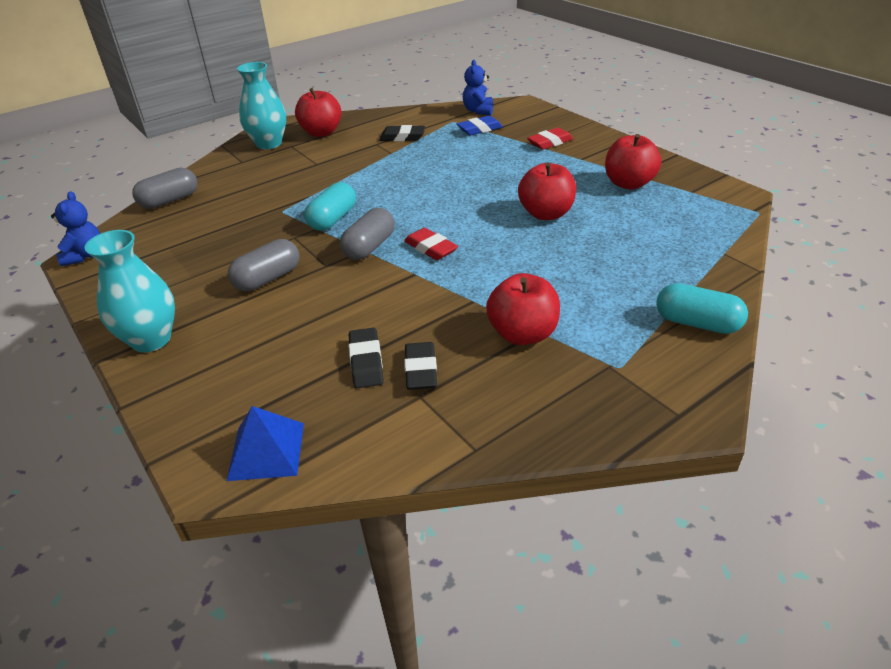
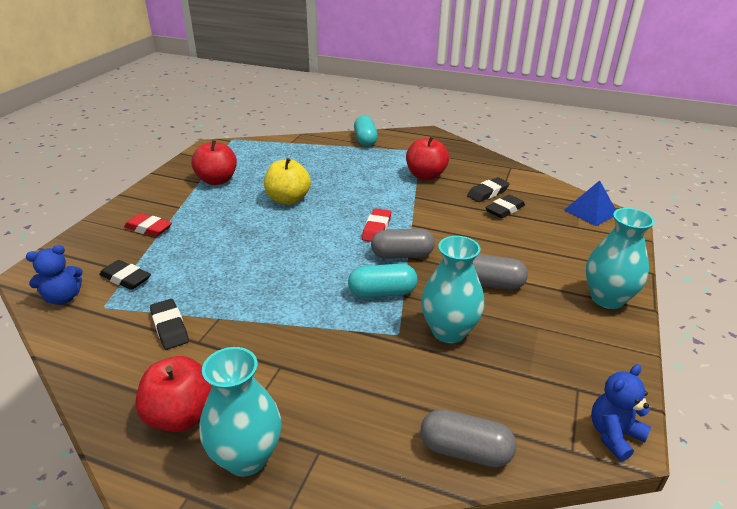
camera: 125 degrees left, 5 degrees down
(252, 232) = (449, 331): none -> turquoise vase
(479, 129) = (126, 278): blue eraser -> black eraser
(546, 214) = (288, 199): red apple -> yellow apple

